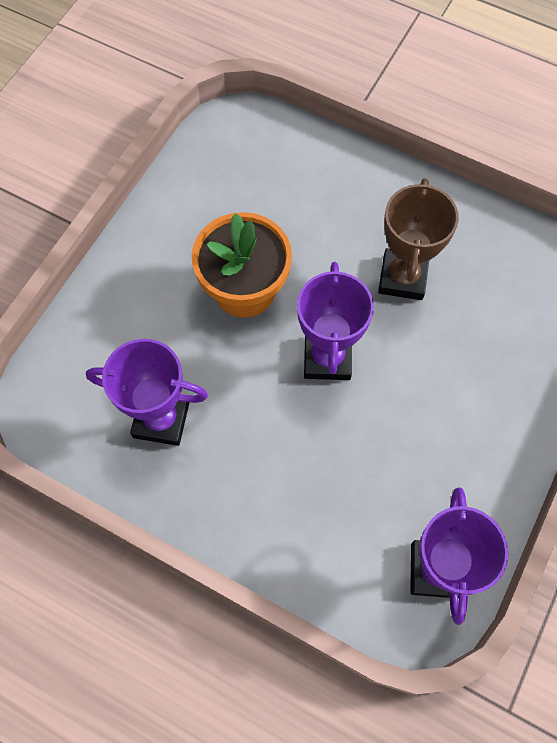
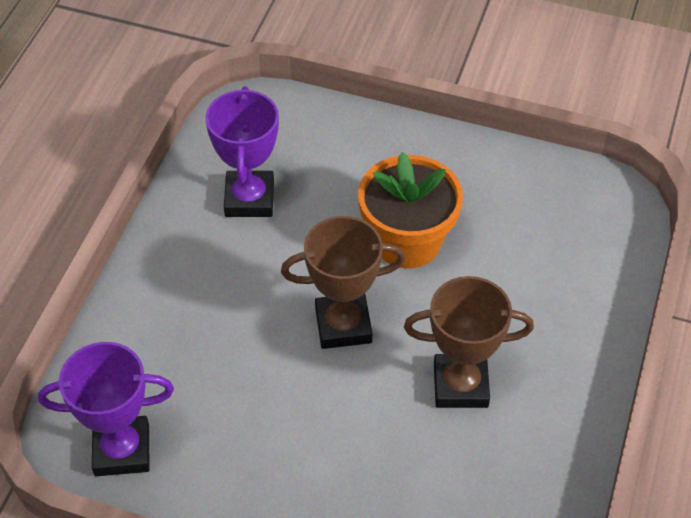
camera: 80 degrees right, 15 degrees down
(327, 358) = (343, 325): purple trophy -> brown trophy

